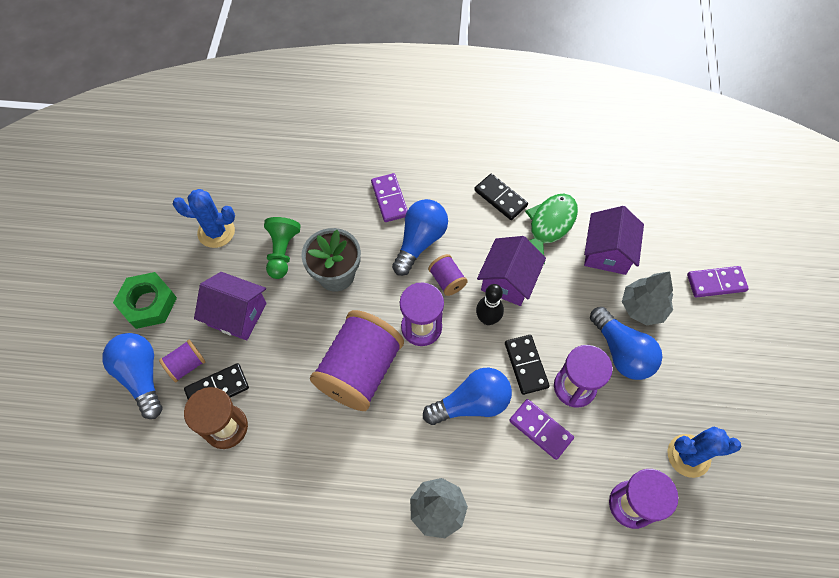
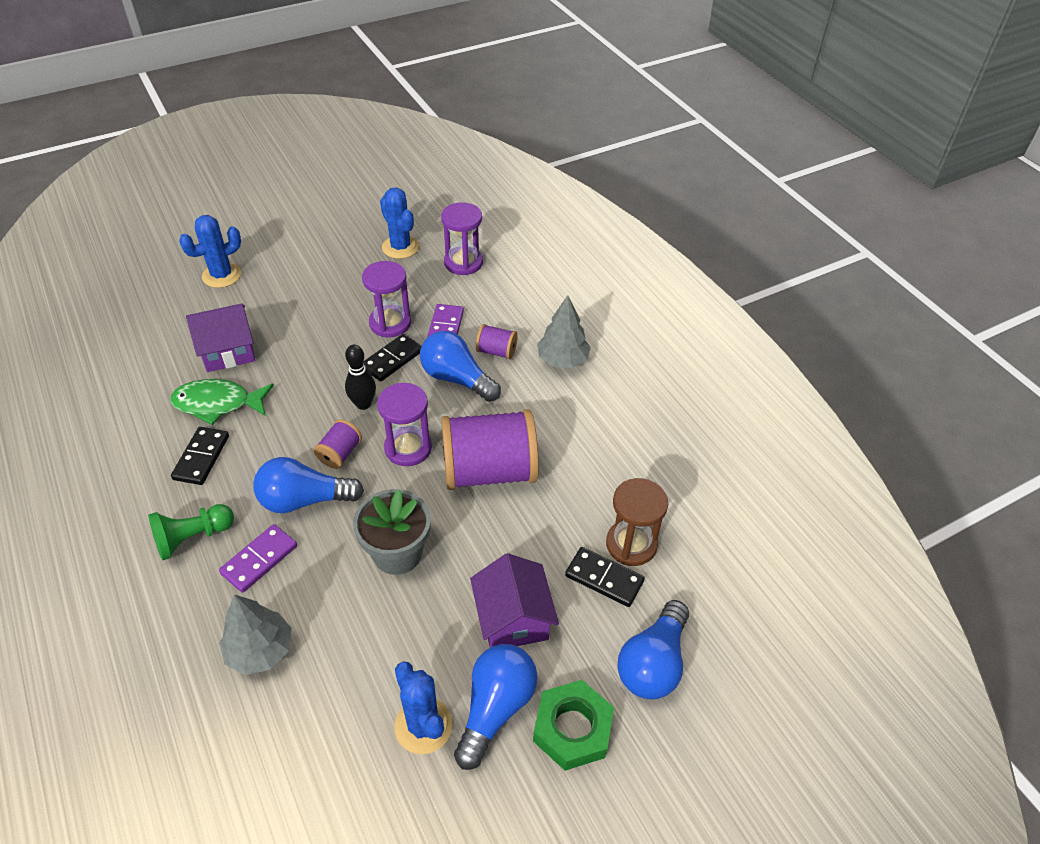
camera: 125 degrees left, 15 degrees down
(186, 365) = (605, 627): purple spool -> purple spool (496, 351)
(282, 252) = (403, 626): green pawn -> green pawn (192, 538)
(508, 280) = (308, 407): purple house -> none
(621, 352) = (334, 308): blue light bulb -> blue light bulb (495, 708)
(643, 307) = (278, 309): grey tree -> grey tree (260, 650)
(716, 283) = (222, 275): purple domino -> blue cactus

